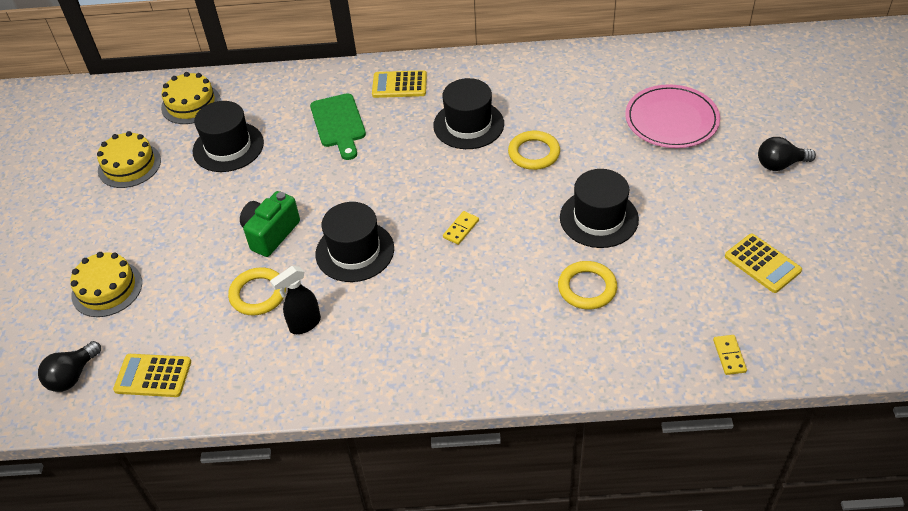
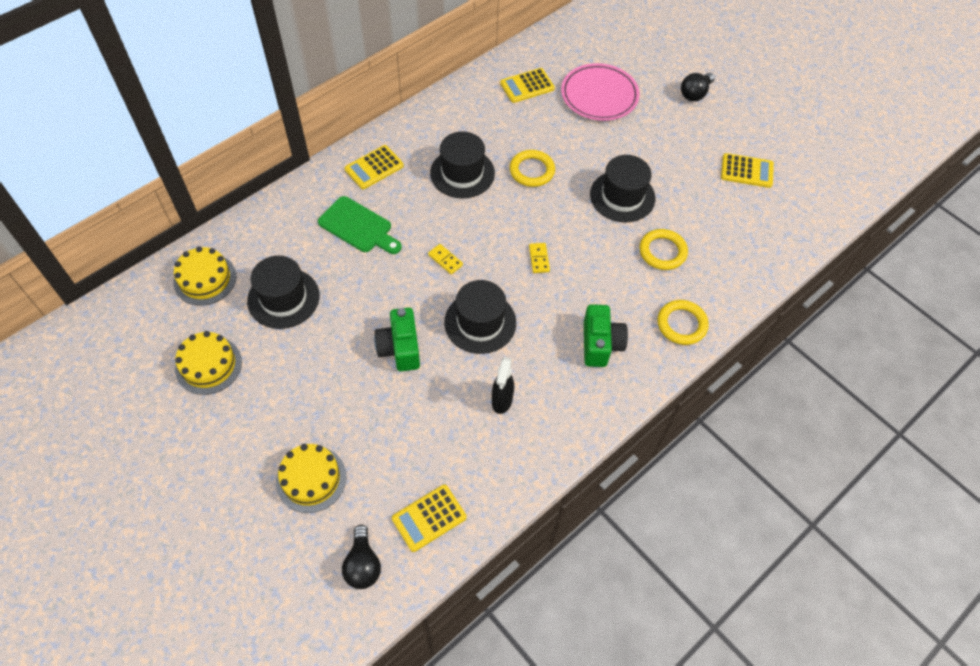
camera: 45 degrees left, 10 degrees up
(258, 294) = (442, 401): yellow ring -> yellow ring (681, 324)
(439, 332) = (600, 344): none -> green camera
(606, 81) = (527, 86): none -> yellow calculator
(729, 356) = (784, 245): yellow domino -> yellow domino (445, 260)

